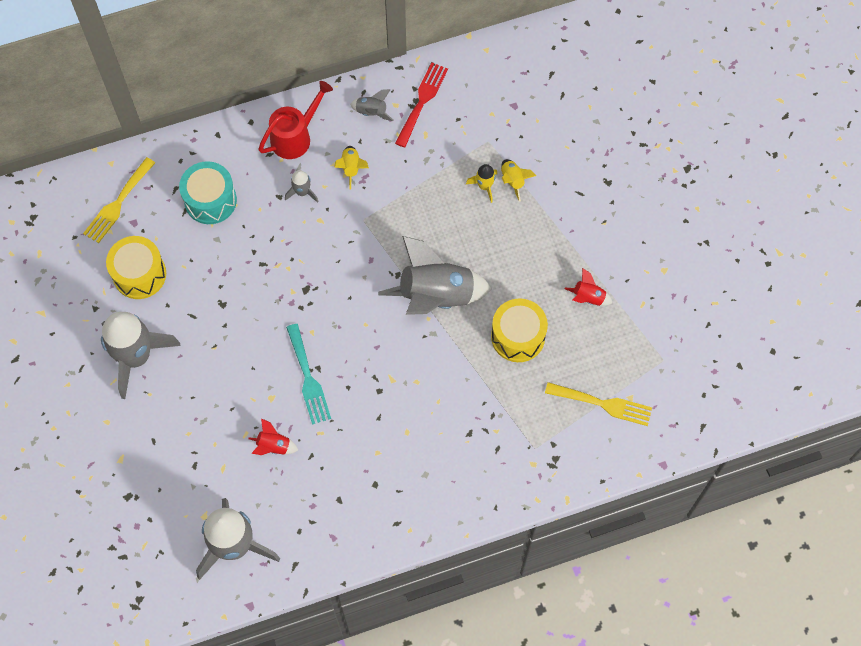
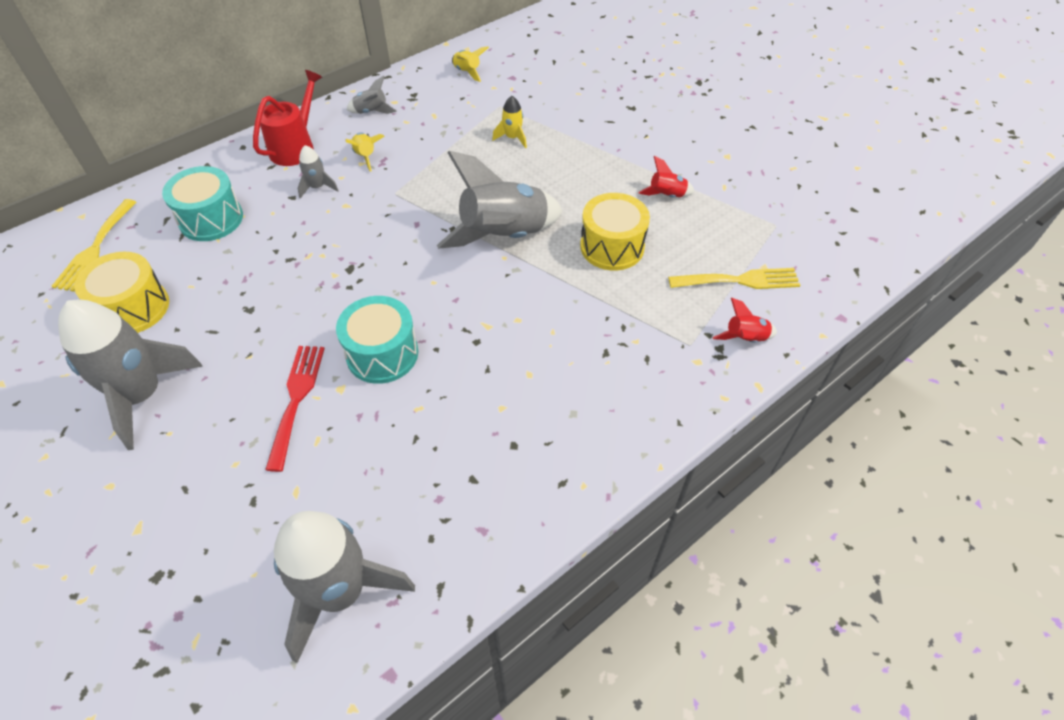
camera: 20 degrees left, 15 degrees down
(273, 446) = (360, 442): red rocket -> red rocket (745, 339)
(308, 378) = (382, 354): turquoise fork -> turquoise drum
(422, 101) = (420, 93): red fork -> red fork (296, 399)
(513, 181) = (539, 127): yellow rocket -> yellow rocket (467, 72)

